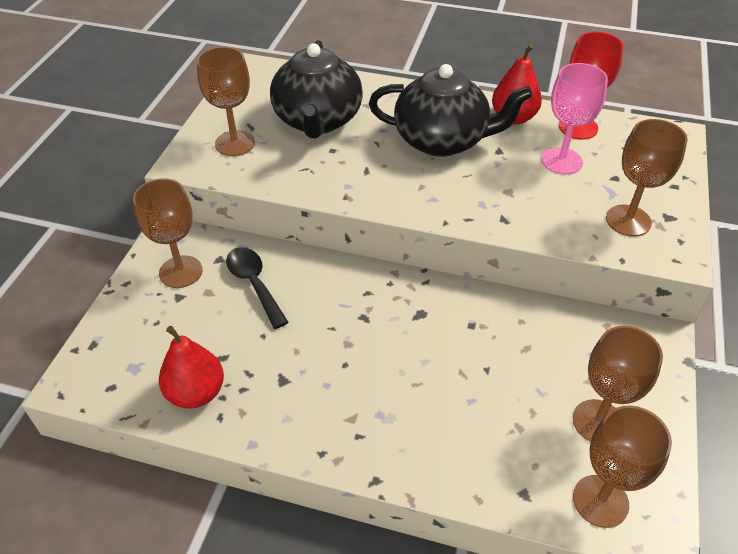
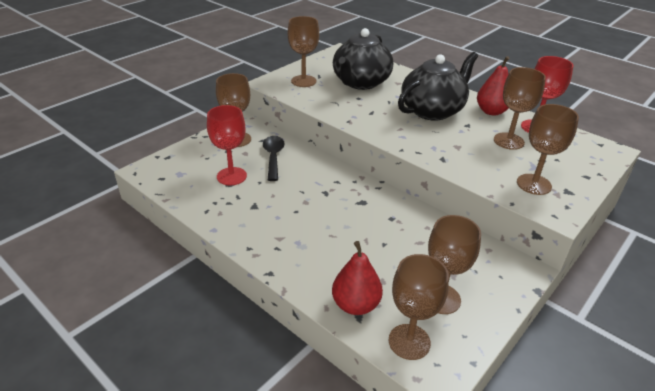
camera: 25 degrees right, 10 degrees down
(196, 392) = (202, 195): red pear -> red pear (356, 305)
(216, 341) = (231, 176): none -> red goblet
(442, 140) = (432, 110): black teapot -> black teapot turned 75 degrees counterclockwise
(561, 161) = (508, 141): pink goblet -> brown goblet

